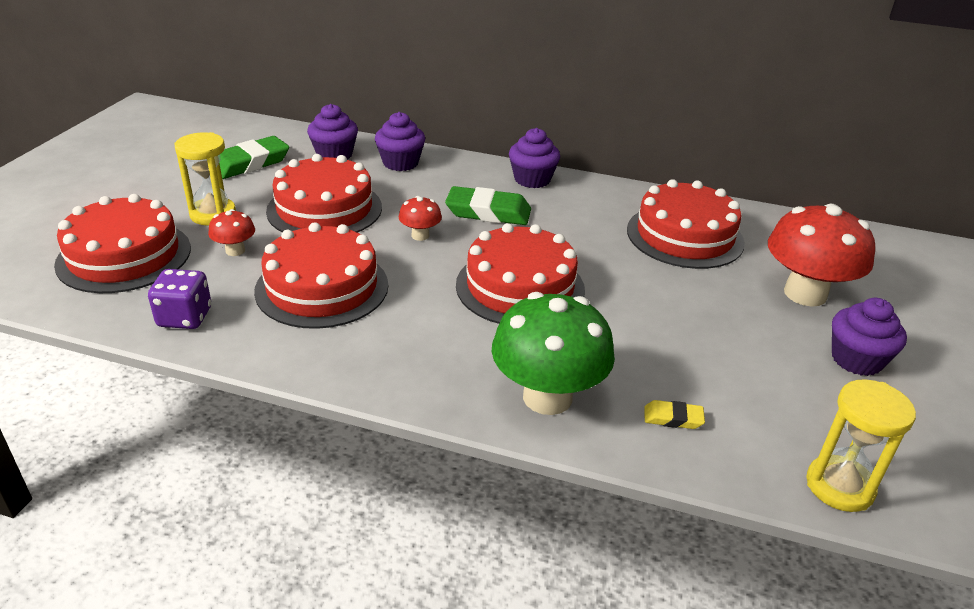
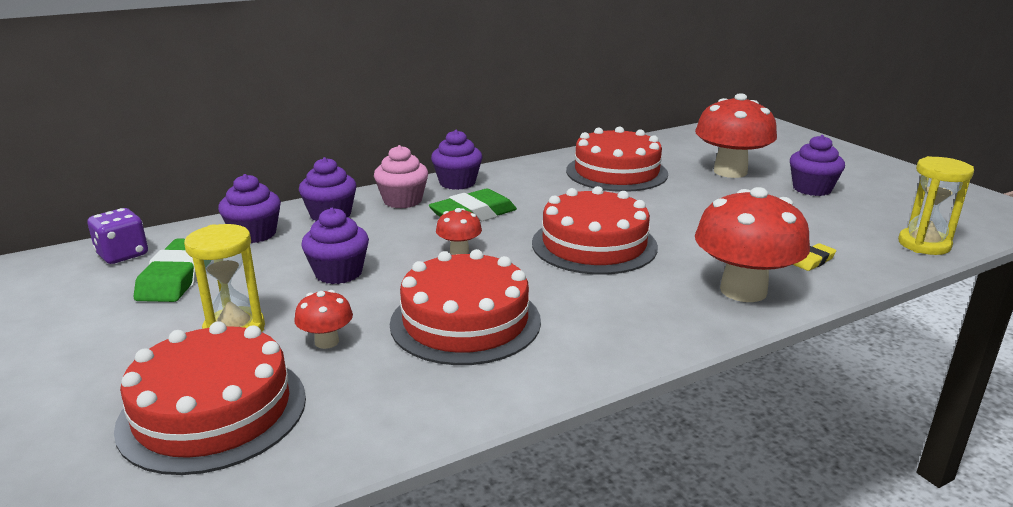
camera: 45 degrees left, 10 degrees down
(185, 317) = (399, 412): purple dice -> purple dice (122, 255)
(324, 209) = (338, 273): red cake -> purple cupcake
(465, 175) = (402, 201): none -> pink cupcake
(547, 397) = (743, 290): green mushroom -> red mushroom

